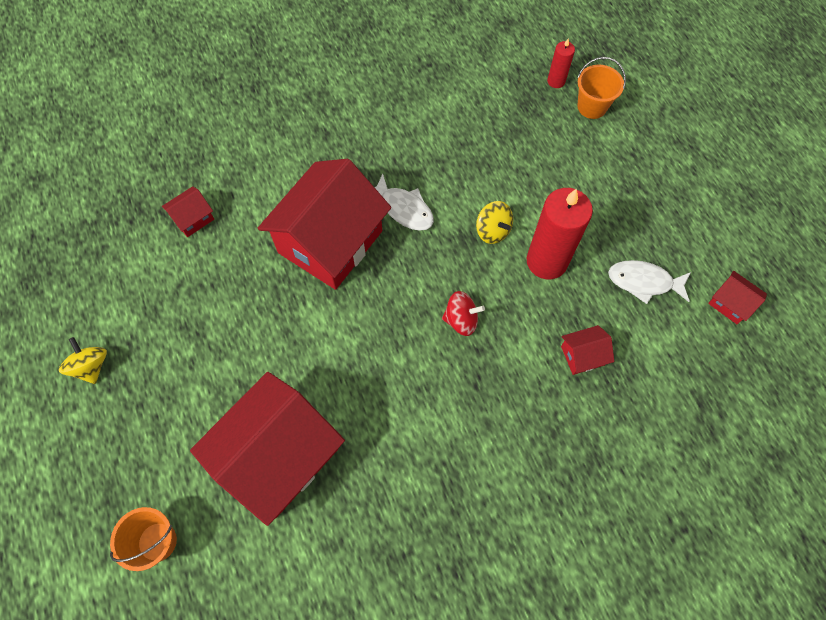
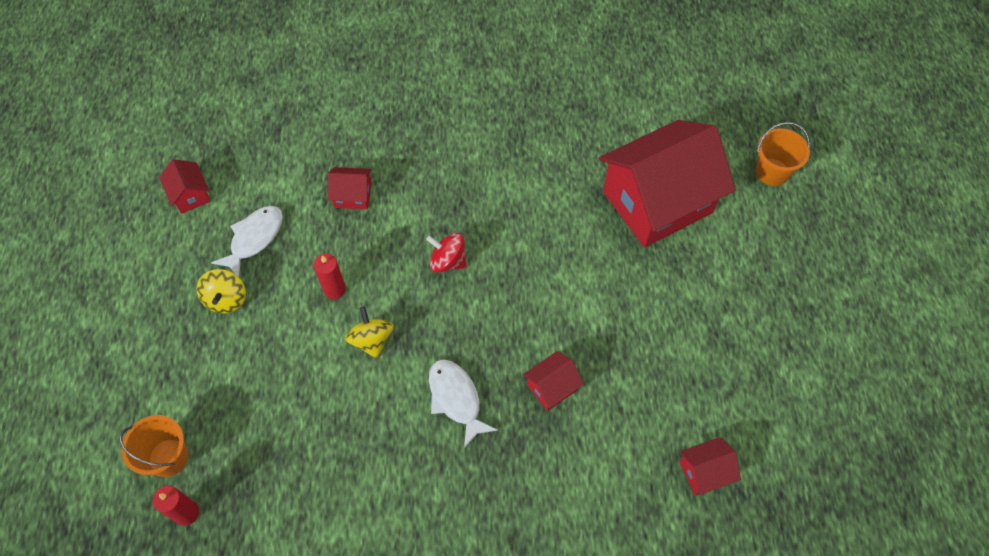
camera: 160 degrees left, 5 degrees down
(91, 366) = (830, 335): yellow spinning top -> yellow spinning top (226, 299)
(330, 242) = (552, 387): red house -> red house, size x0.41
(546, 261) = (334, 289): red candle -> red candle, size x0.49
(644, 282) = (254, 239): white fish -> white fish turned 90 degrees counterclockwise

